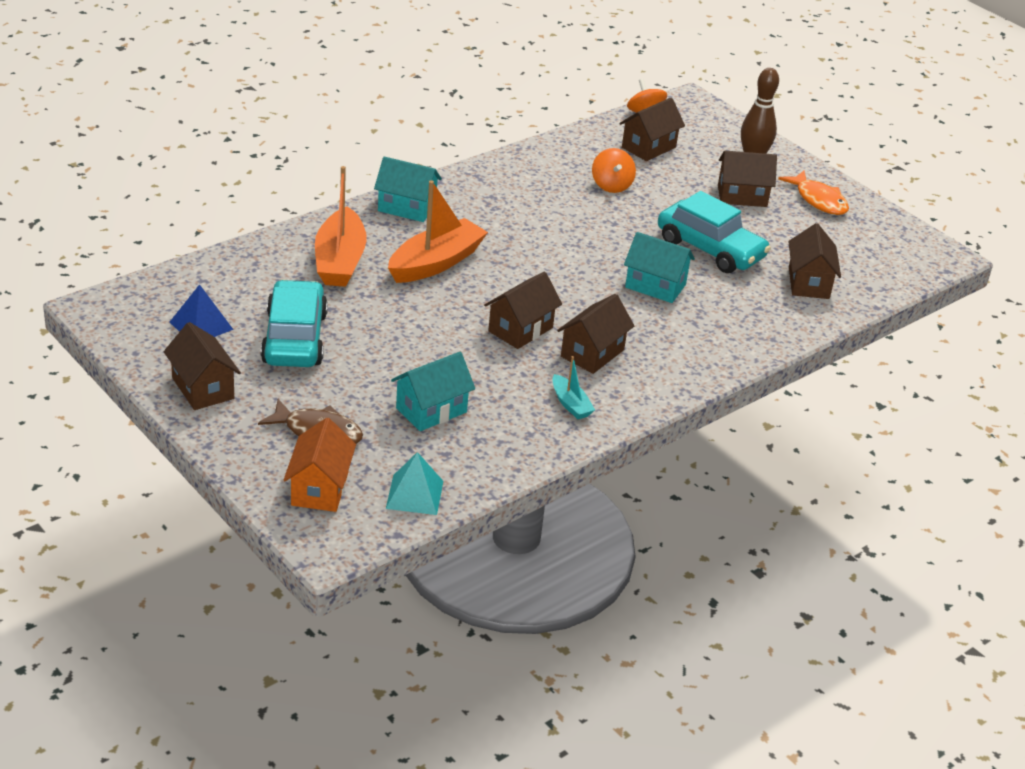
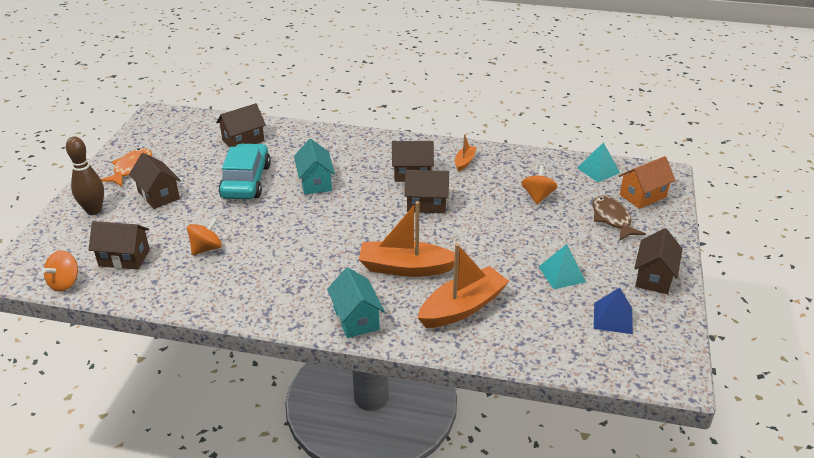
camera: 125 degrees left, 0 degrees up
(294, 338) = (562, 274): turquoise car -> turquoise pyramid
(431, 410) = (537, 196): turquoise house -> orange spinning top
(570, 404) = (464, 162): turquoise boat -> orange boat

